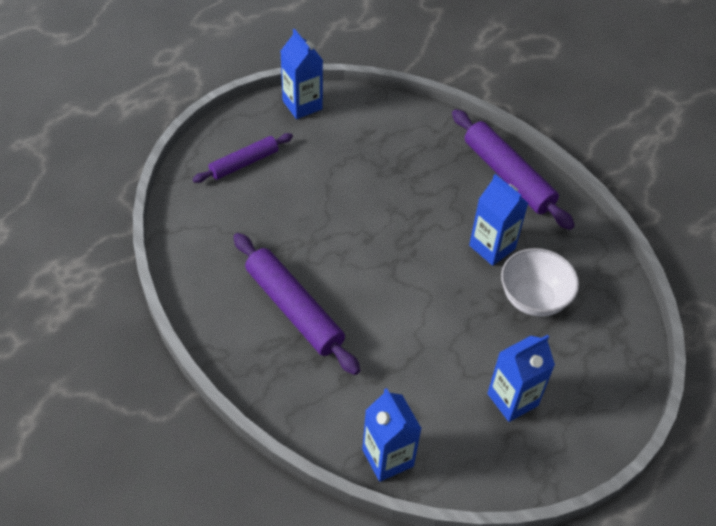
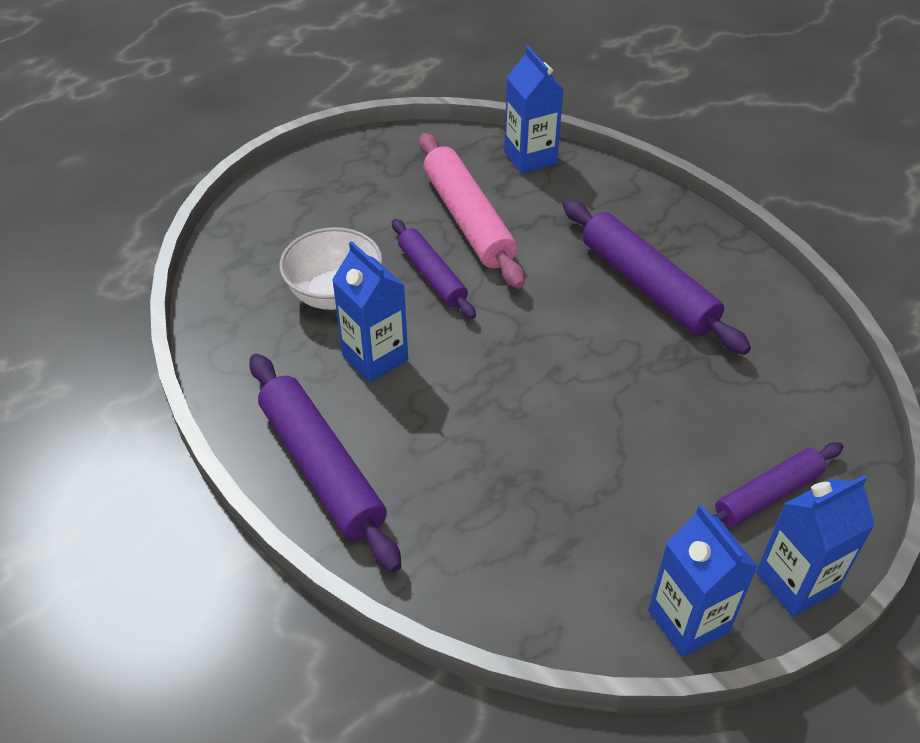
camera: 175 degrees left, 5 degrees down
(440, 376) = (468, 220): none -> pink rolling pin
(462, 317) = (432, 275): none -> purple rolling pin
(512, 399) = (389, 199): blue carton -> blue carton (795, 582)

